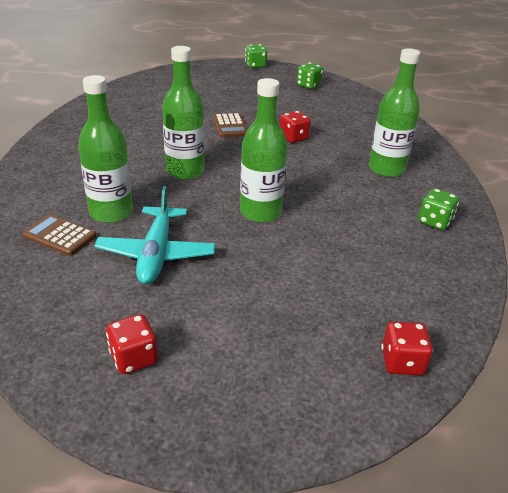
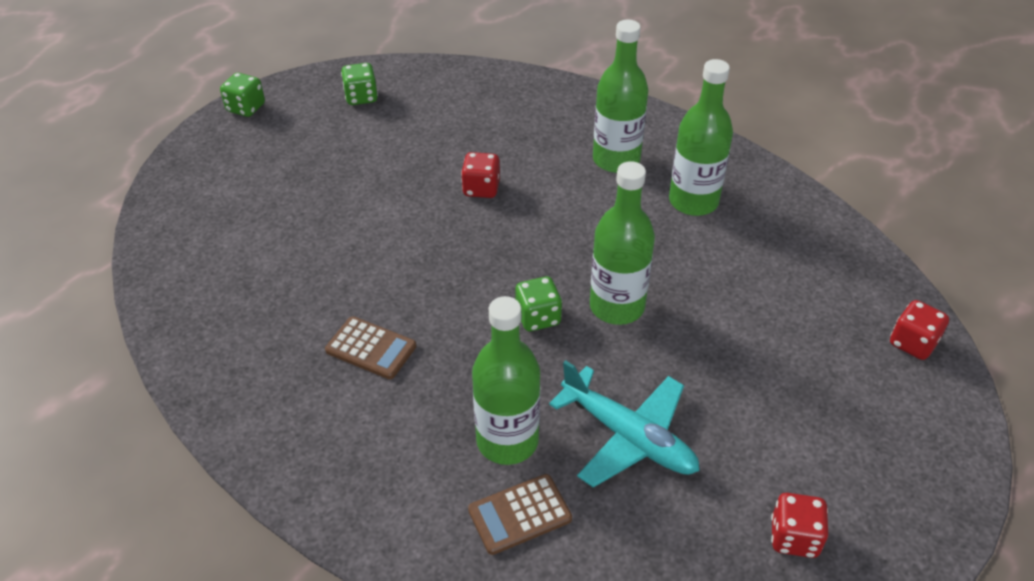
camera: 50 degrees left, 10 degrees up
(185, 171) = (470, 325): green bottle -> green bottle (693, 201)
(230, 126) = (395, 226): brown calculator -> brown calculator (371, 348)
(434, 222) = (736, 190): green dice -> green dice (538, 317)

